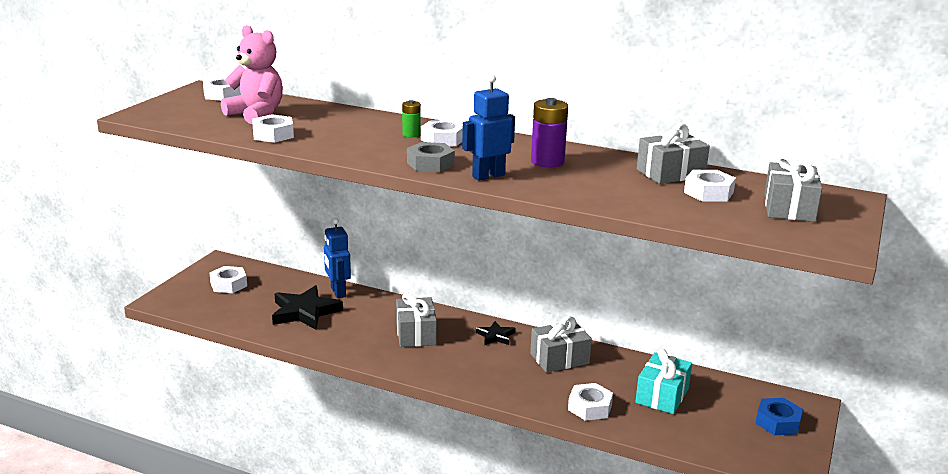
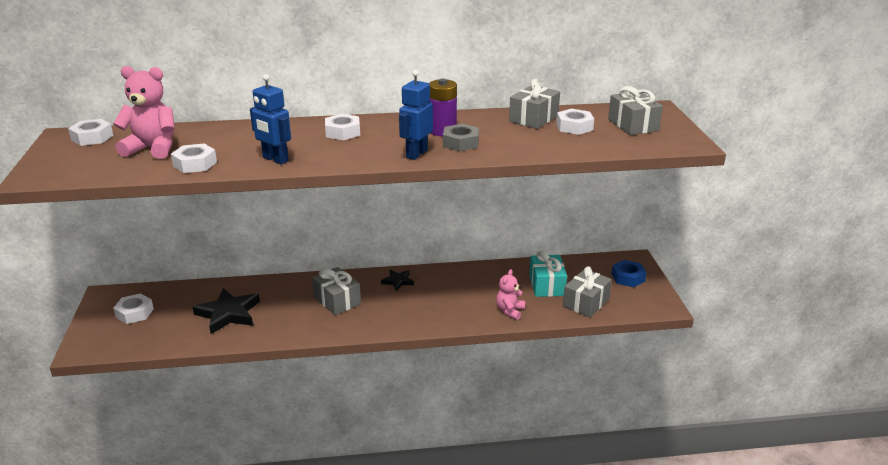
camera: 30 degrees left, 5 degrees up
(338, 292) = (240, 288): blue robot -> blue robot (275, 159)
(411, 134) = (312, 134): green battery -> none
(430, 164) = (361, 155): grey nut -> grey nut (460, 143)
(559, 359) = (458, 283): grey gift -> grey gift (586, 303)
(589, 407) = (510, 311): white nut -> pink teddy bear

